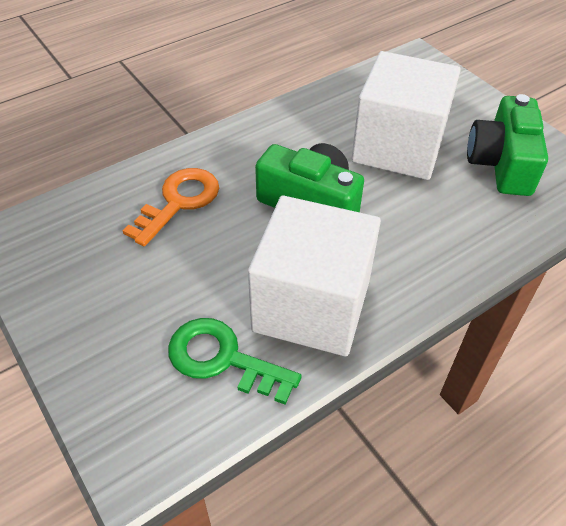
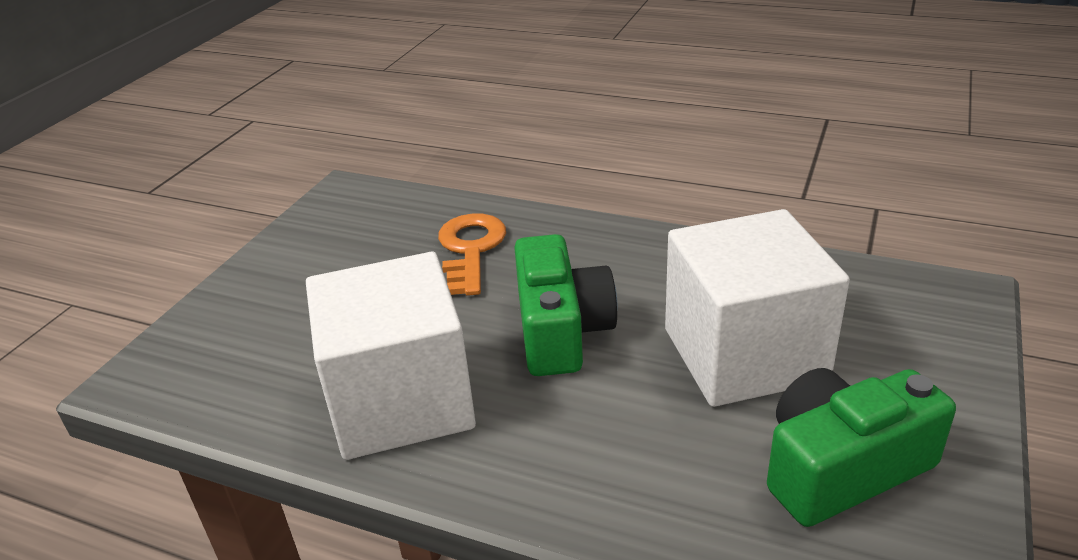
camera: 60 degrees right, 15 degrees down
(179, 202) = (470, 249): orange key -> orange key turned 90 degrees counterclockwise
(223, 359) = (284, 373): green key -> none

